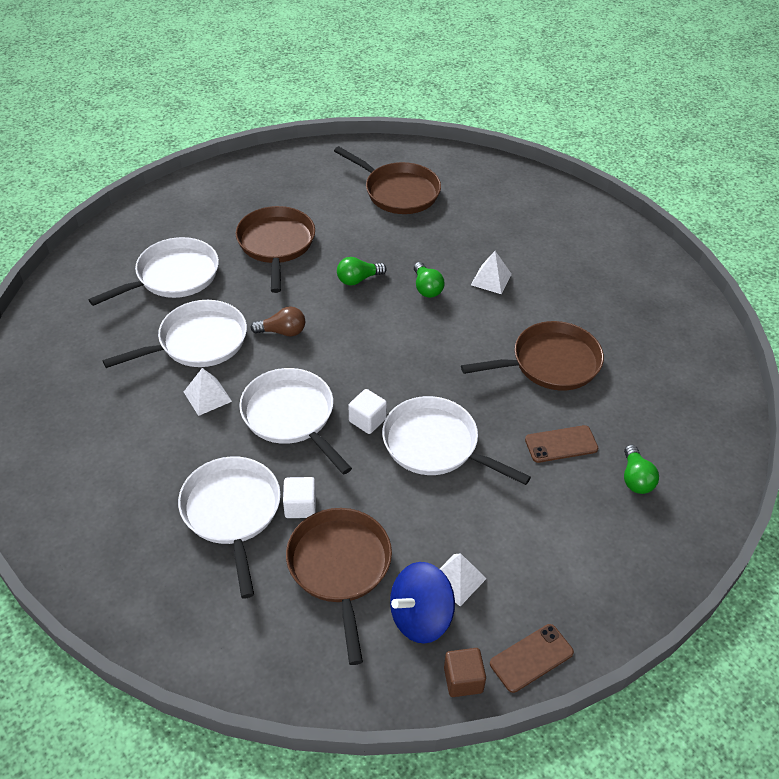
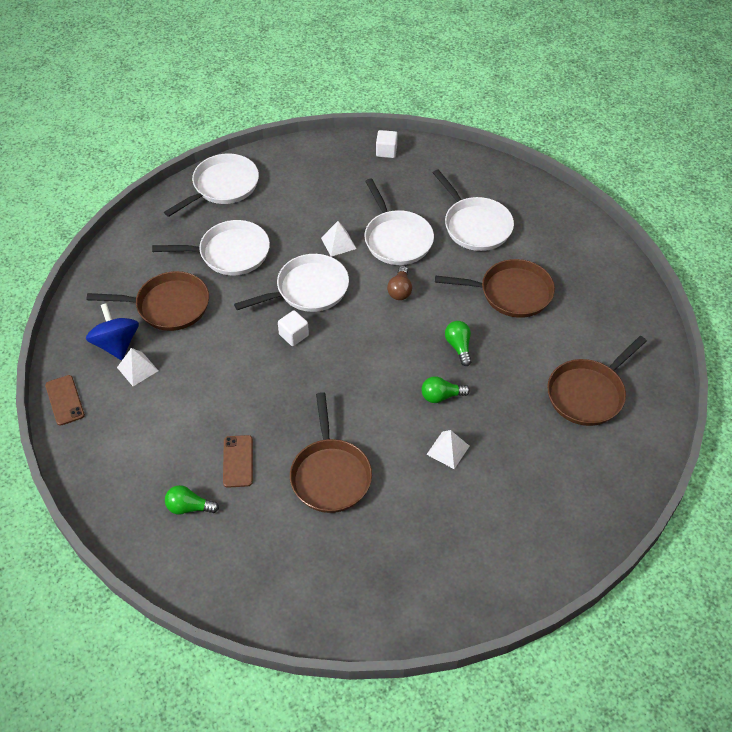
camera: 100 degrees right, 5 degrees up
(300, 506) = (224, 289): white cube -> white cube (386, 151)
(435, 445) = (259, 375): white pan -> white pan (222, 186)
(463, 680) = (65, 360): brown cube -> none

